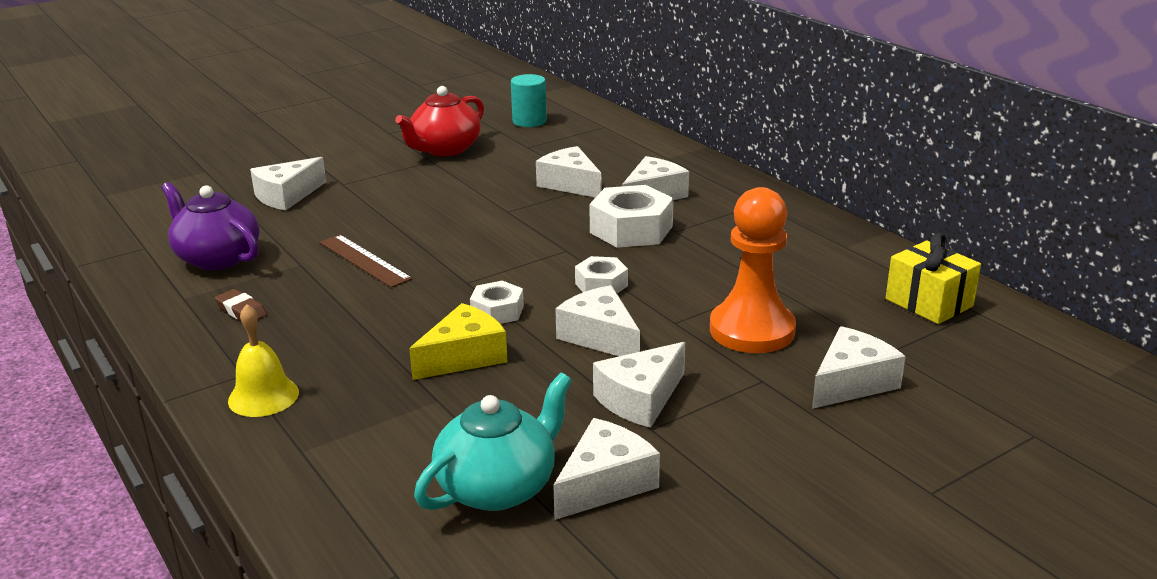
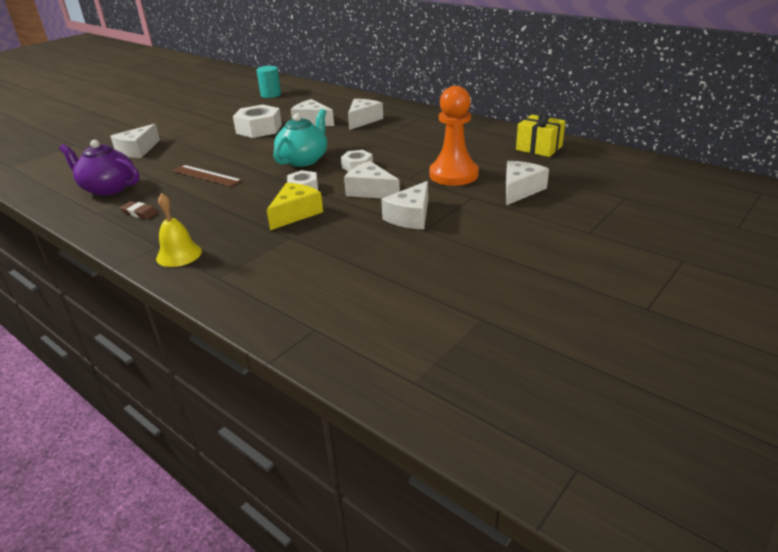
camera: 15 degrees left, 5 degrees up
(445, 149) = (226, 114): red teapot -> none
(498, 487) = (352, 273): turquoise teapot -> turquoise teapot (303, 160)
(605, 483) = (413, 260): white cheese -> none
(631, 229) = (359, 138): white nut -> white nut (259, 129)

